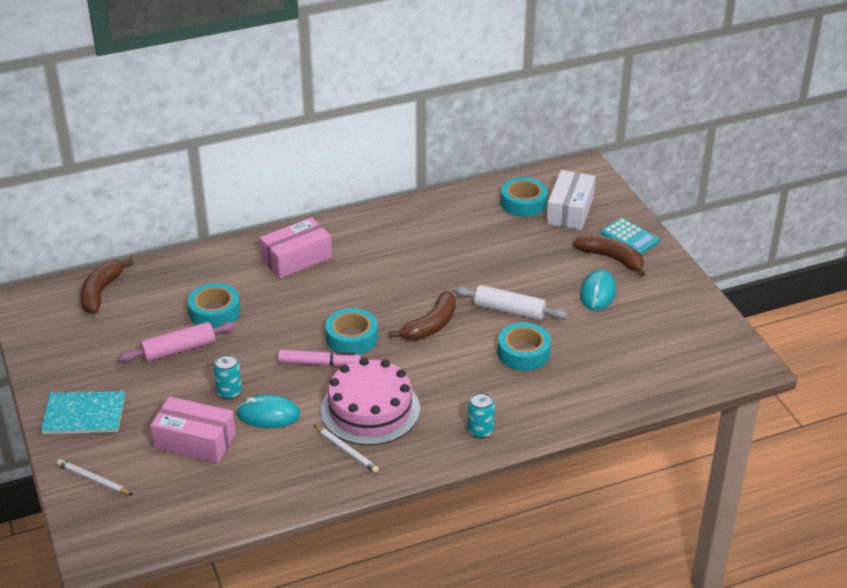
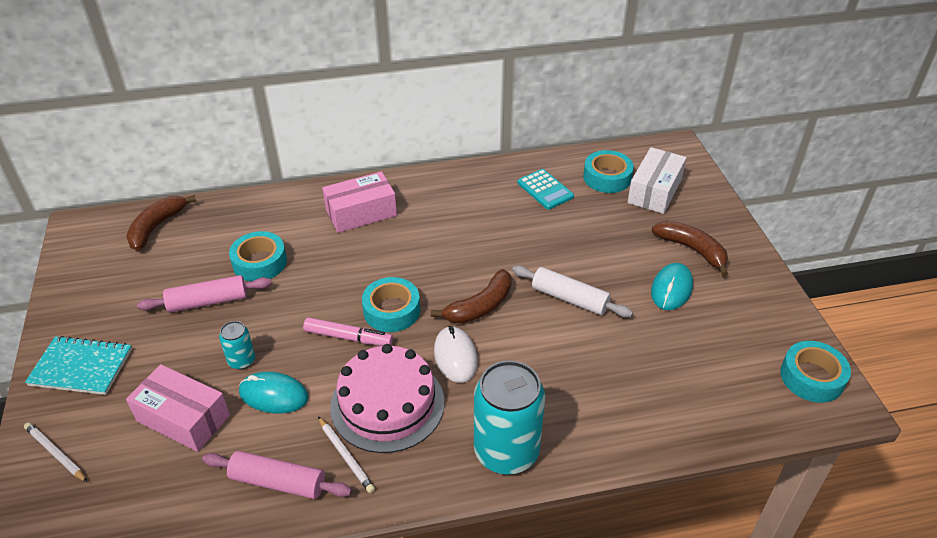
camera: 10 degrees right, 5 degrees up
(295, 475) = (278, 482): none -> pink rolling pin
(419, 367) = (455, 356): none -> white mouse
(480, 431) = (506, 451): turquoise can -> turquoise can, size x2.13
(523, 353) = (576, 353): turquoise tape -> turquoise tape (812, 377)
(629, 237) = (715, 228): turquoise calculator -> turquoise calculator (545, 190)

